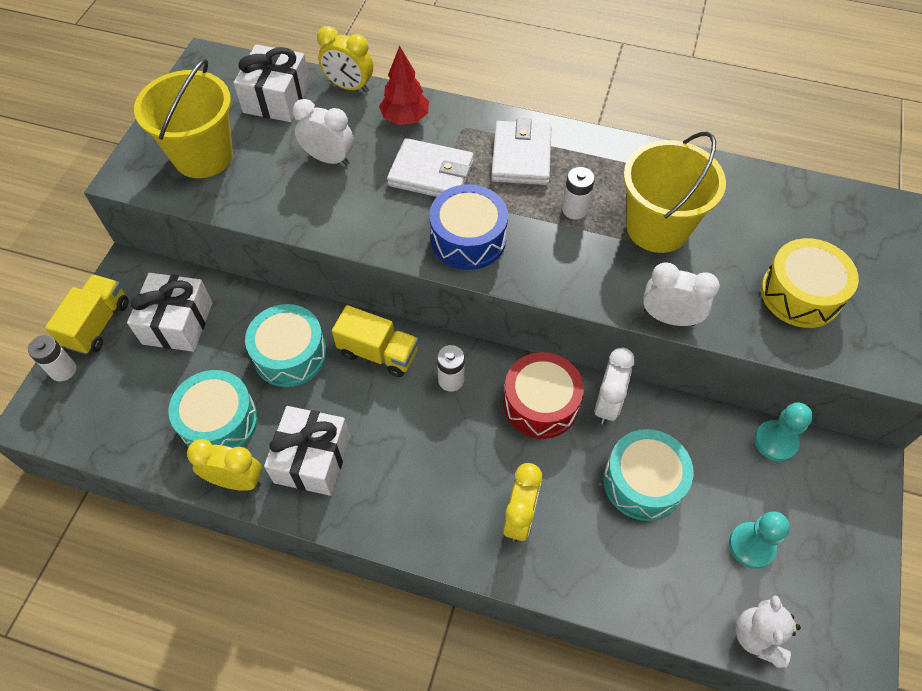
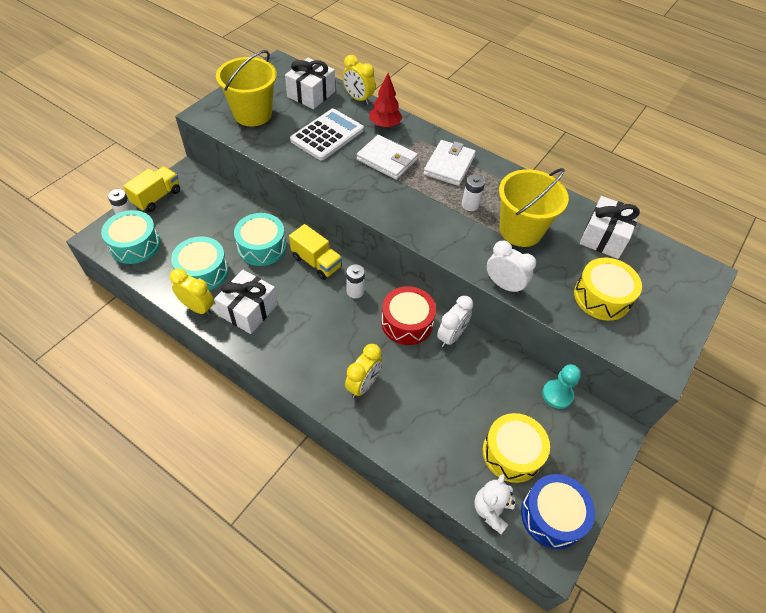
camera: 15 degrees right, 5 degrees down
(178, 323) = (203, 210): white gift -> white gift (604, 237)
(329, 159) = (327, 135): white clock -> white calculator
(468, 239) = (393, 203): blue drum -> blue drum (552, 515)
(643, 482) = (454, 390): turquoise drum -> turquoise drum (135, 245)
(751, 546) = (512, 453): turquoise pawn -> yellow drum

